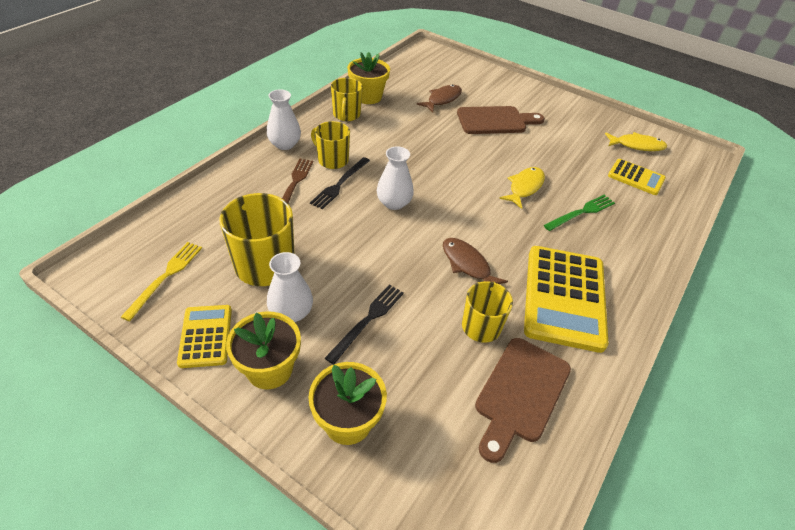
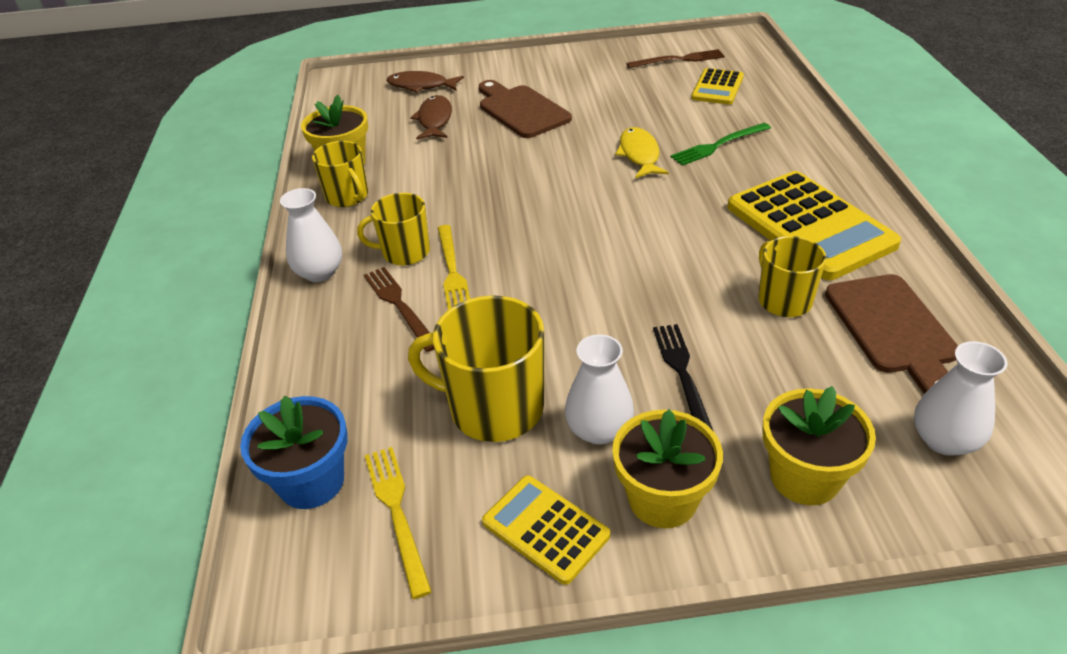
camera: 35 degrees left, 5 degrees down
(156, 237) = (311, 482): none -> blue flower pot
(340, 184) = (452, 270): black fork -> yellow fork
(394, 203) = (539, 250): white vase -> white vase (944, 440)
(467, 265) = (693, 257): brown fish -> brown fish (421, 86)
(495, 121) = (521, 110): brown cutting board -> brown cutting board turned 75 degrees counterclockwise
(581, 212) = (718, 145): green fork -> green fork turned 135 degrees counterclockwise
(636, 177) = (717, 88): yellow calculator -> yellow calculator turned 120 degrees clockwise
(637, 145) = (679, 60): yellow fish -> brown fork

